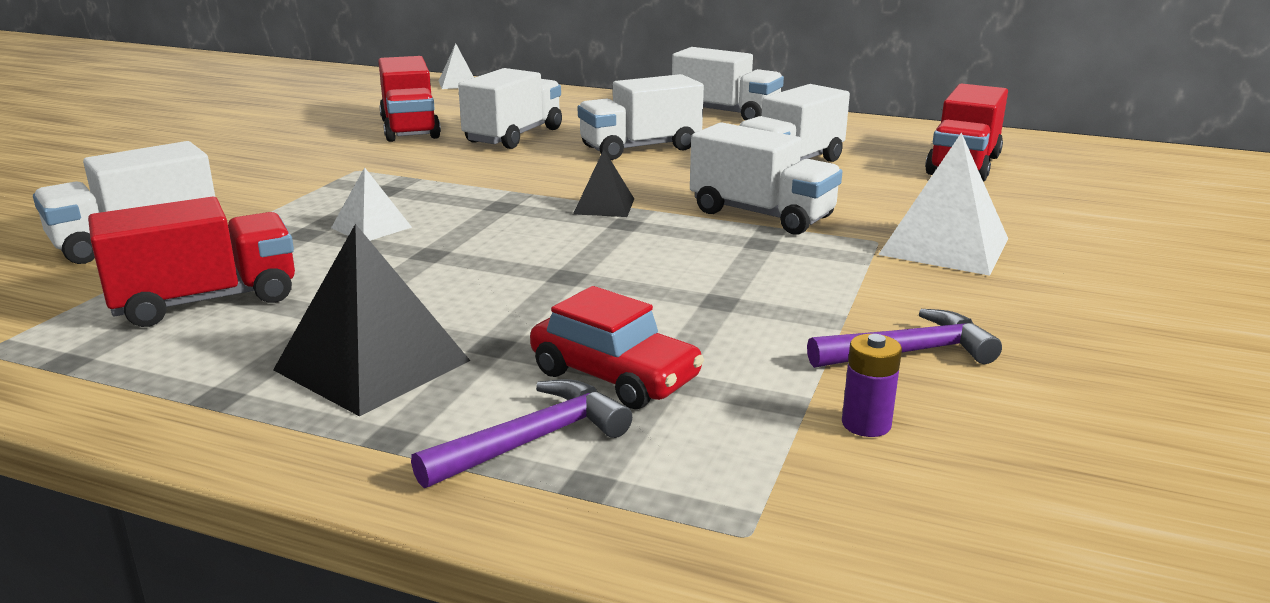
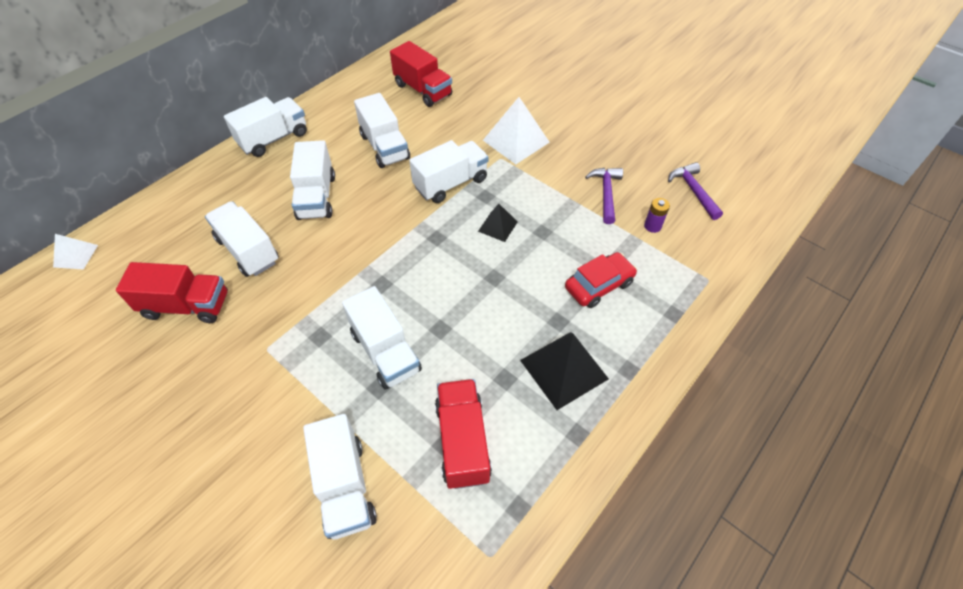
camera: 70 degrees left, 30 degrees up
(371, 227) = (385, 351): white pyramid -> white truck
(532, 441) = (641, 323): purple hammer -> purple hammer (693, 191)
(604, 206) = (406, 239): black pyramid -> black pyramid (497, 226)

